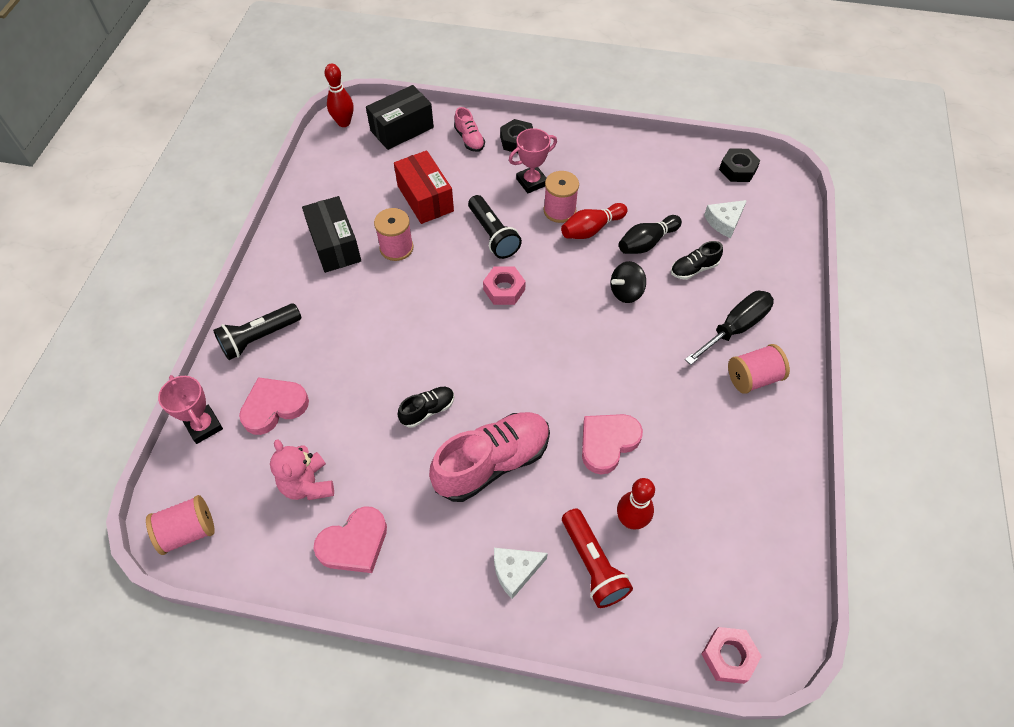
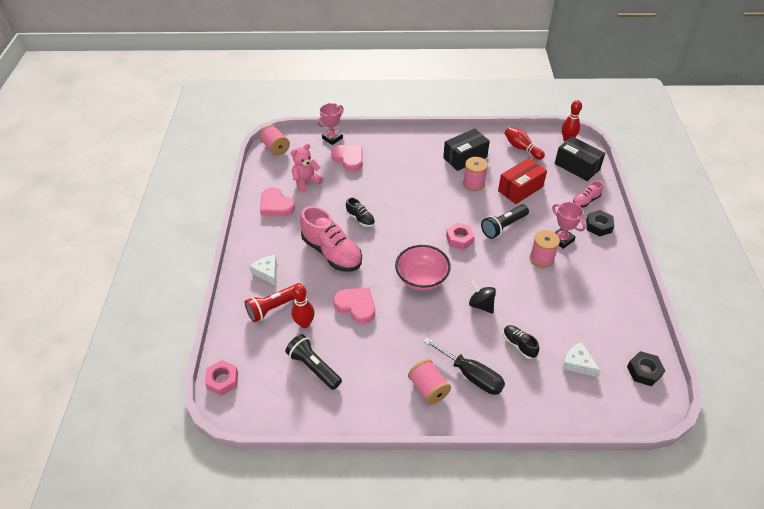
camera: 80 degrees right, 10 degrees down
(259, 338) = (390, 144): black flashlight -> black flashlight (313, 367)
(569, 350) = (422, 278): none -> pink bowl
(591, 229) = (532, 279): red bowling pin -> red bowling pin (522, 148)
(647, 243) = (533, 313): black bowling pin -> none

